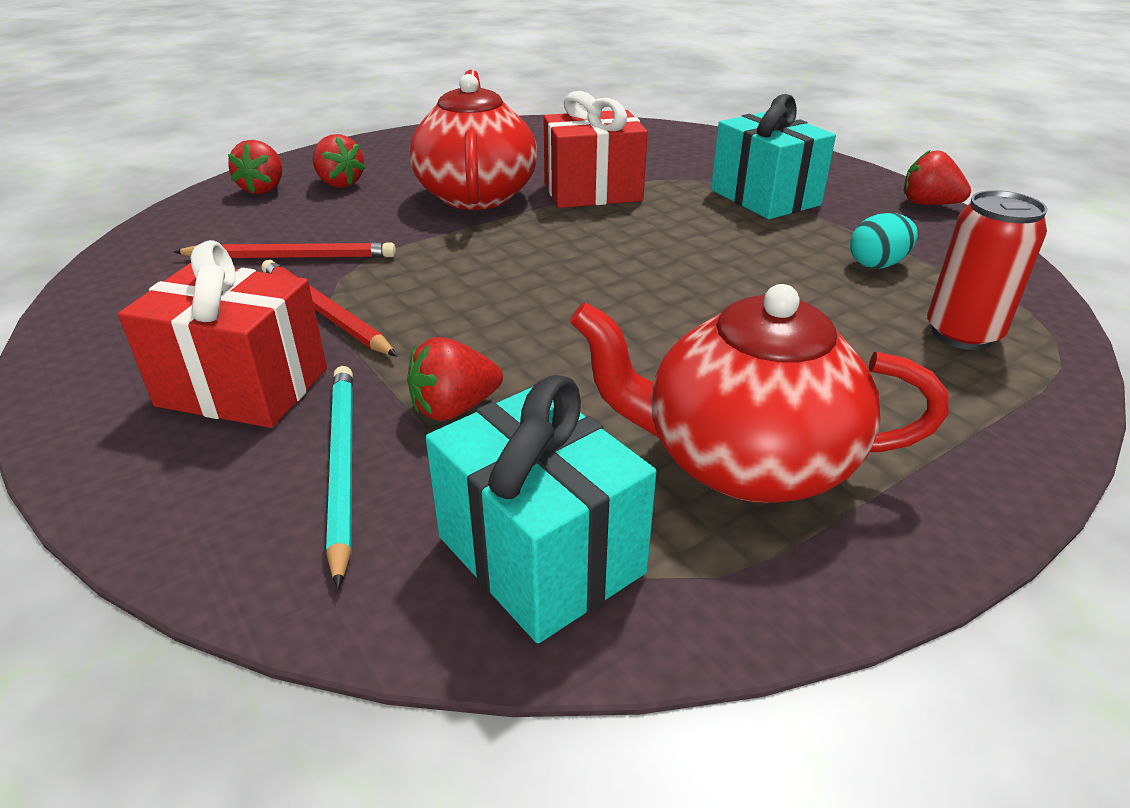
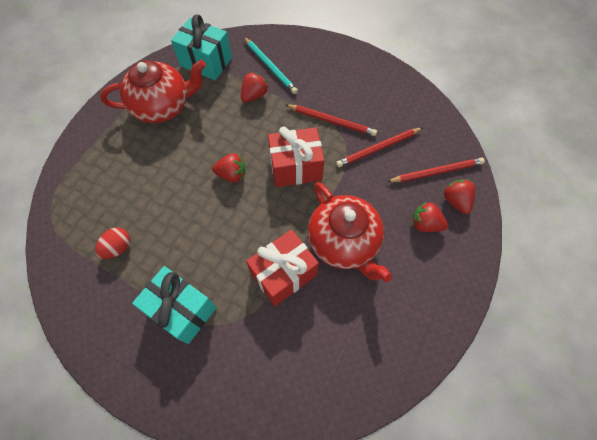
camera: 155 degrees right, 30 degrees up
(241, 215) = (436, 172): none -> red pencil
(243, 387) = (322, 80): red gift -> red gift (295, 167)
(877, 264) = (118, 247): turquoise egg -> red egg
(928, 204) = (82, 342): red strawberry -> red strawberry (232, 174)
(962, 334) = (87, 200): red can -> none

